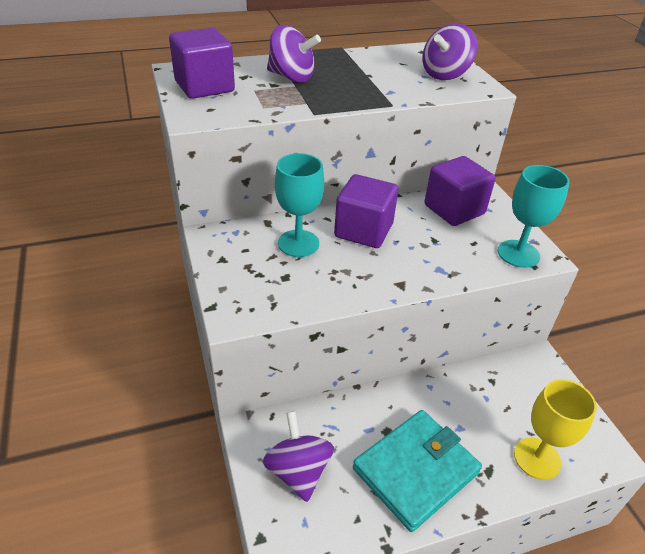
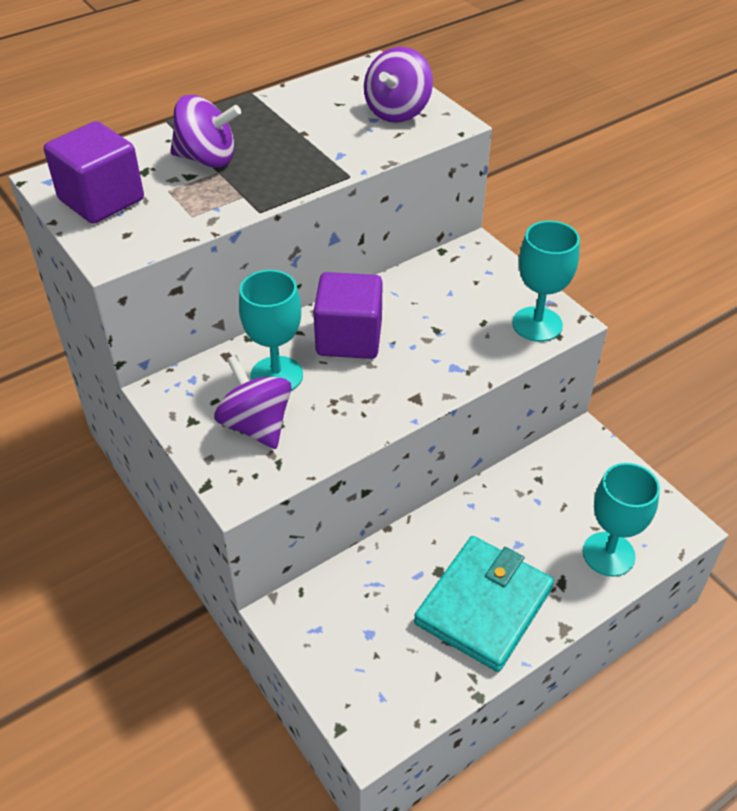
camera: 15 degrees left, 5 degrees up
(298, 471) = (354, 645): purple spinning top -> purple spinning top (256, 425)
(454, 210) = (447, 282): purple cube -> none
(537, 458) = (608, 554): yellow goblet -> turquoise goblet

